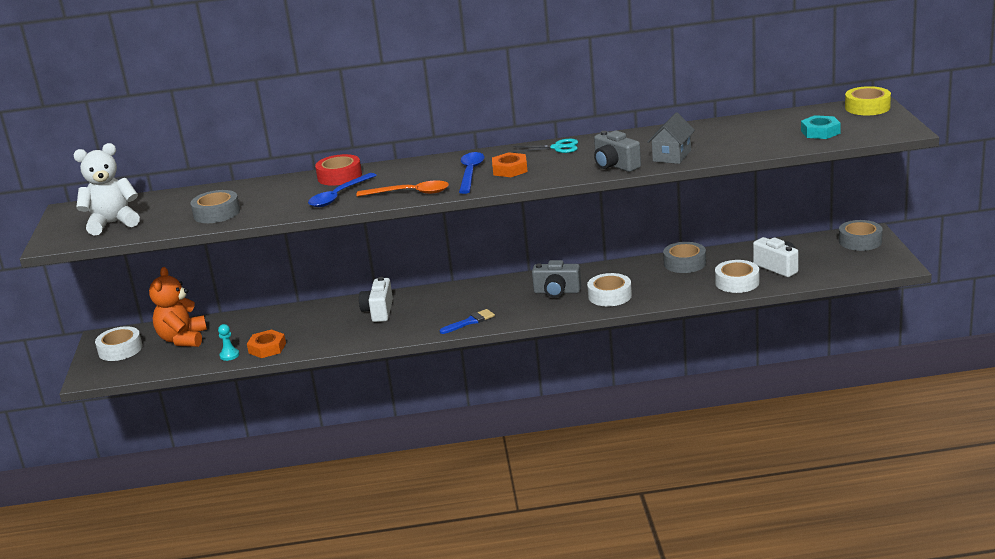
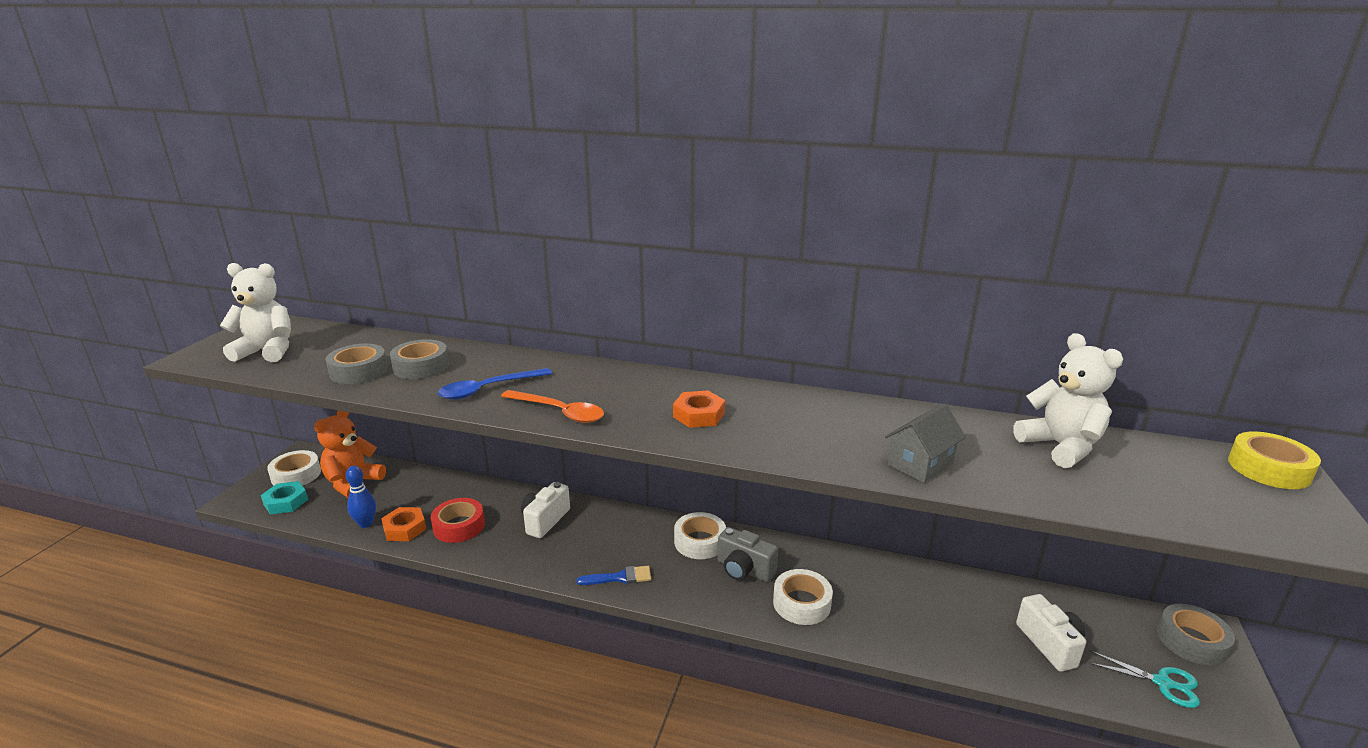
camera: 20 degrees right, 0 degrees up
(229, 355) = (366, 523): turquoise pawn -> blue bowling pin
(339, 176) = (520, 362): red tape -> red tape (459, 526)
(470, 173) = (651, 404): blue spoon -> none
(557, 147) = (781, 399): turquoise scissors -> turquoise scissors (1162, 683)
(615, 166) = (832, 455): grey camera -> none
(684, 263) = (923, 584): grey tape -> grey tape (421, 366)
(737, 282) = (980, 650): white tape -> white tape (699, 542)
(749, 127) = (1060, 447): none -> white teddy bear
(820, 132) = (1176, 494): turquoise nut -> turquoise nut (286, 502)

